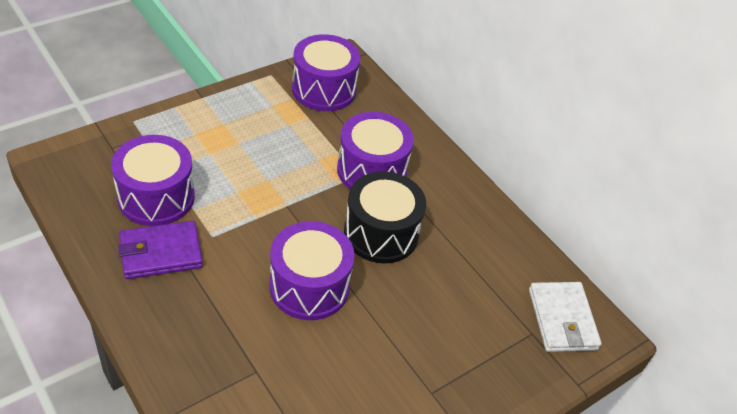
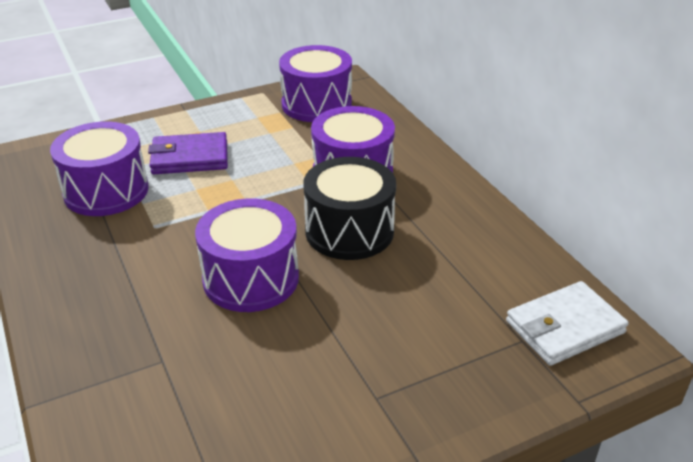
camera: 15 degrees right, 10 degrees down
(161, 253) = (93, 240): purple wallet -> purple wallet (190, 158)
(562, 319) = (564, 327): white wallet -> white wallet turned 60 degrees clockwise

